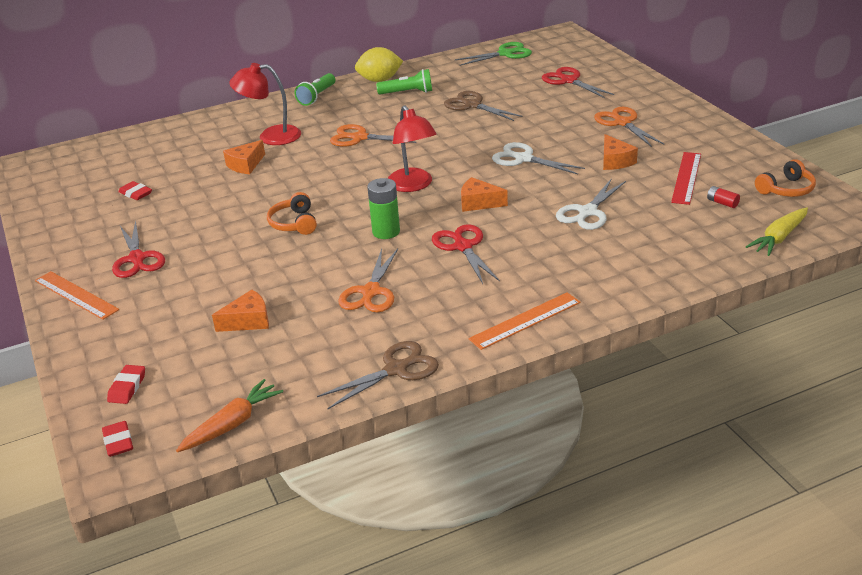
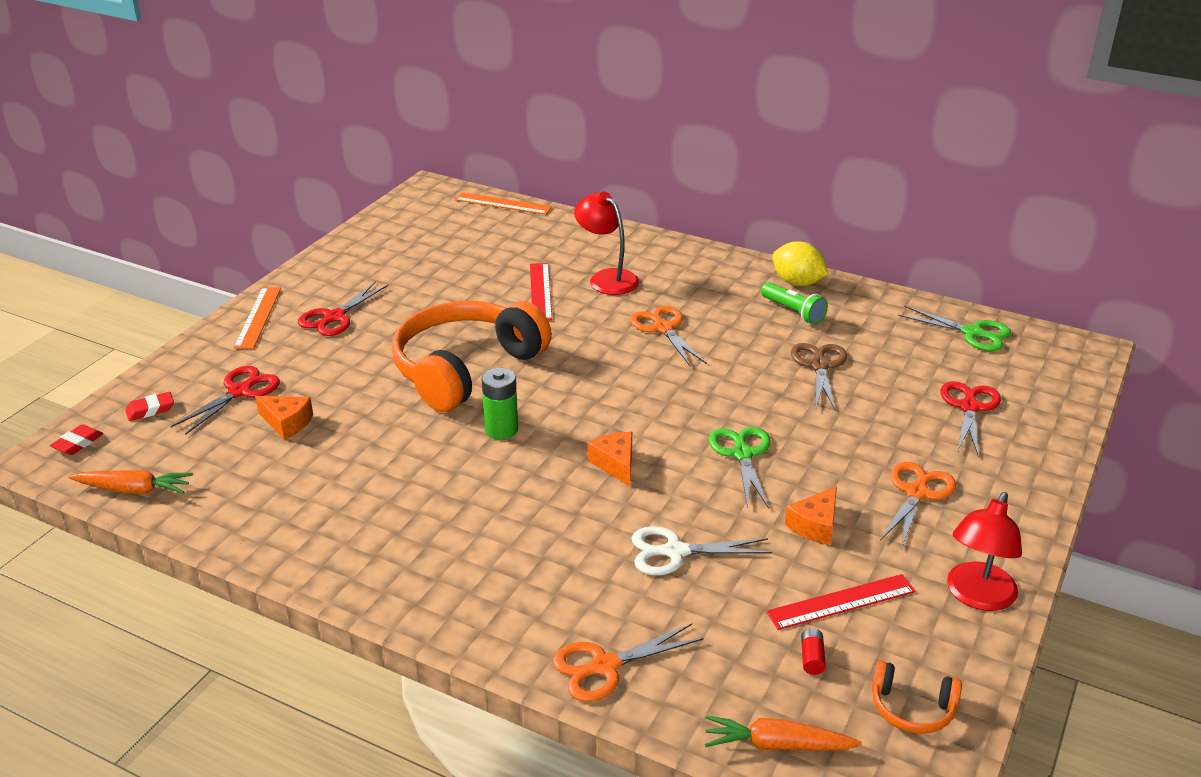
camera: 50 degrees right, 0 degrees up
(135, 193) = (434, 262): red eraser -> none
(245, 165) = (540, 291): orange cheese -> red ruler
(294, 223) = (465, 369): orange headphones -> orange headphones, size x2.38
(317, 96) = (715, 264): green flashlight -> none
(370, 292) = (387, 471): orange scissors -> orange scissors (604, 666)
(396, 369) = (273, 547): brown scissors -> none
(413, 185) = (605, 405): red lamp -> red lamp (977, 597)
(463, 246) = (520, 492): red scissors -> red scissors (240, 391)
(523, 159) = (742, 454): white scissors -> green scissors
(525, 320) = (418, 596): orange ruler -> orange ruler (503, 203)
(779, 238) = (777, 745): yellow carrot -> orange carrot

